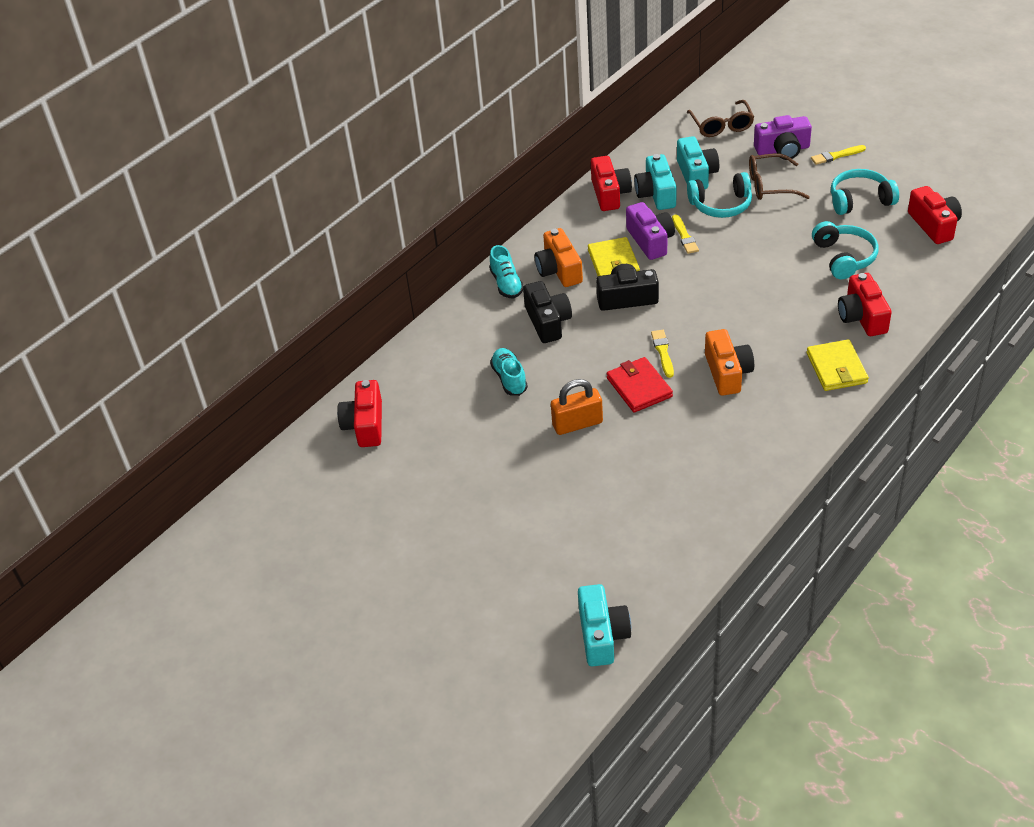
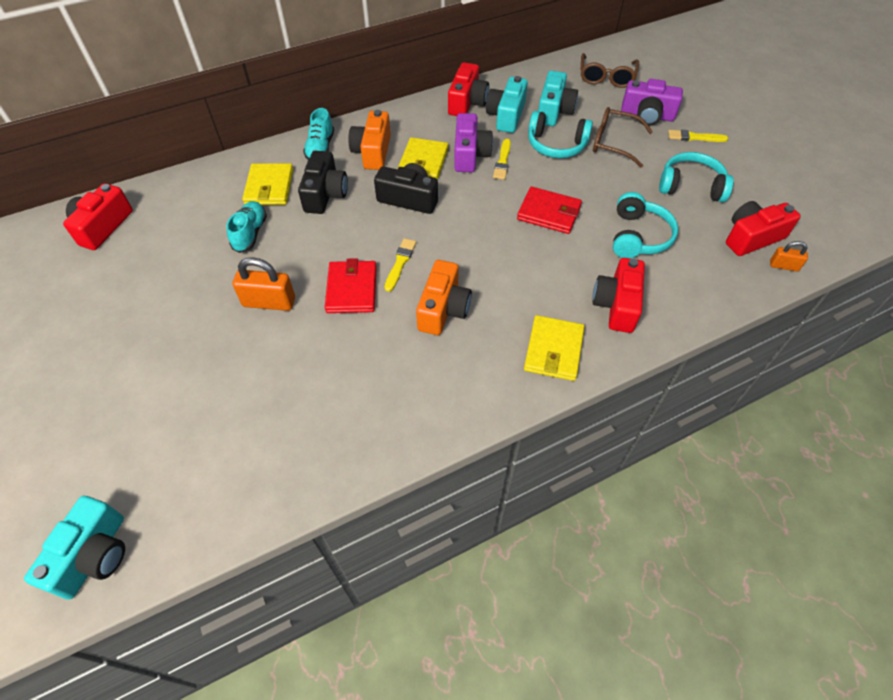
camera: 20 degrees right, 10 degrees up
(490, 335) = (269, 187): none -> yellow wallet
(757, 265) = (549, 213): none -> red wallet
(934, 225) = (752, 237): red camera -> red camera turned 120 degrees counterclockwise
(971, 239) = (783, 266): none -> orange padlock

